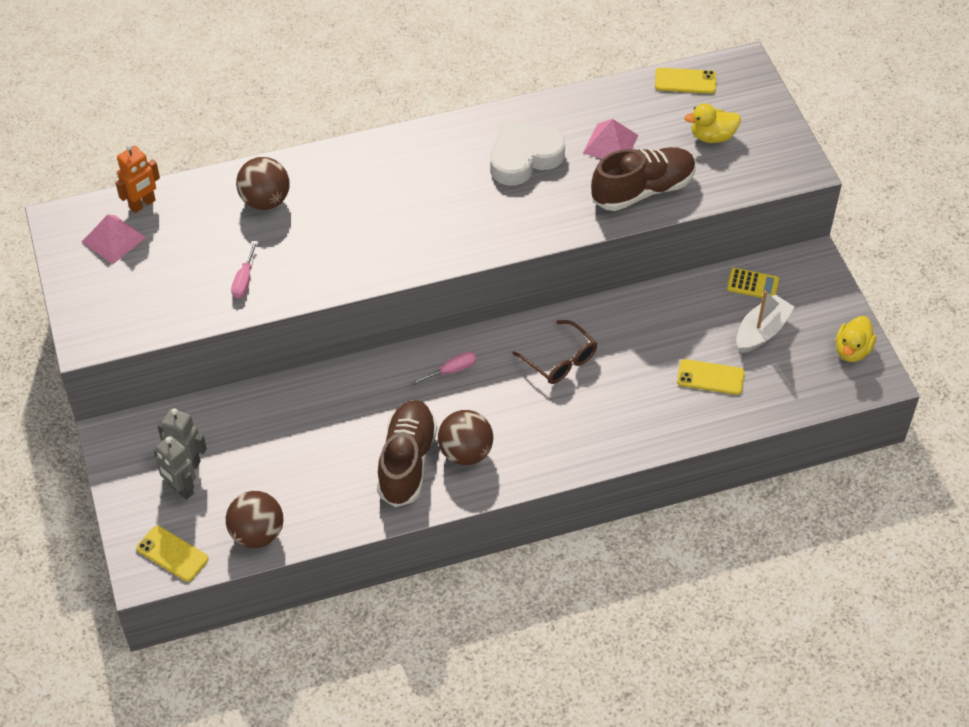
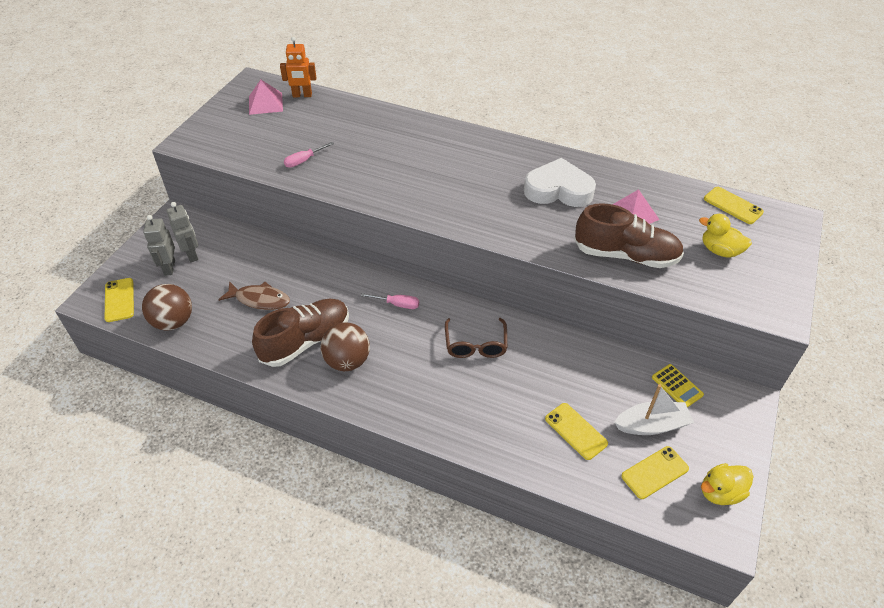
camera: 40 degrees right, 5 degrees down
(265, 201) = (368, 128): brown ball -> none
(315, 455) = (259, 300): none -> brown fish
(795, 368) = (655, 472): none -> yellow phone

